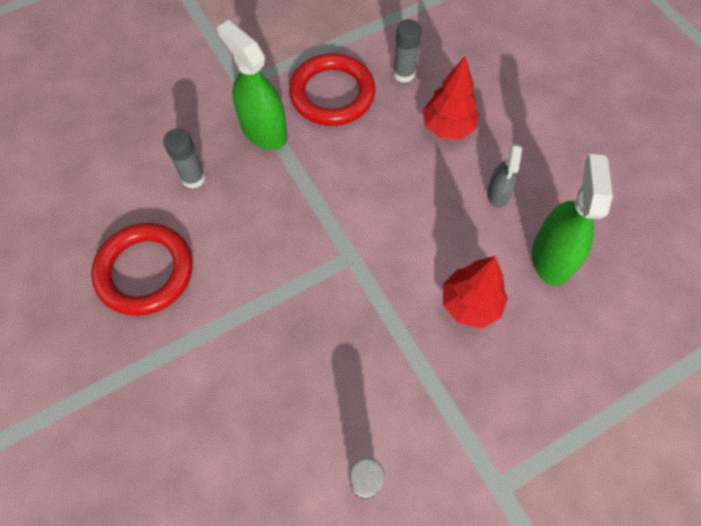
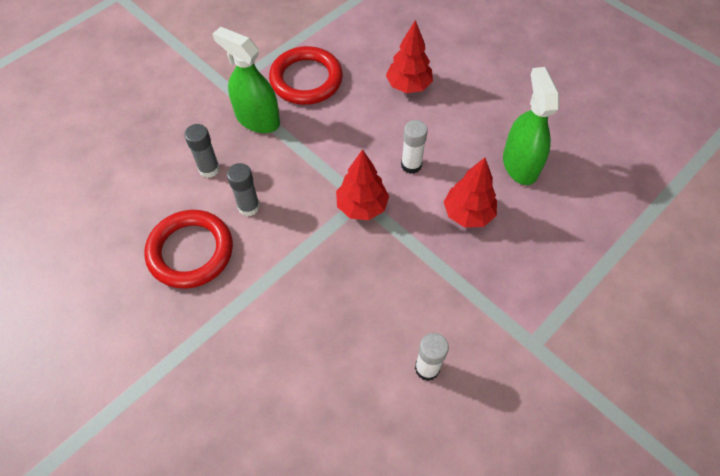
camera: 15 degrees left, 5 degrees down
(349, 264) = (362, 206): none -> red tree
(404, 74) = (360, 52): grey glue stick -> grey glue stick (249, 207)
(421, 227) = (411, 165): none -> white glue stick
(498, 193) = (464, 126): grey spray bottle -> none

